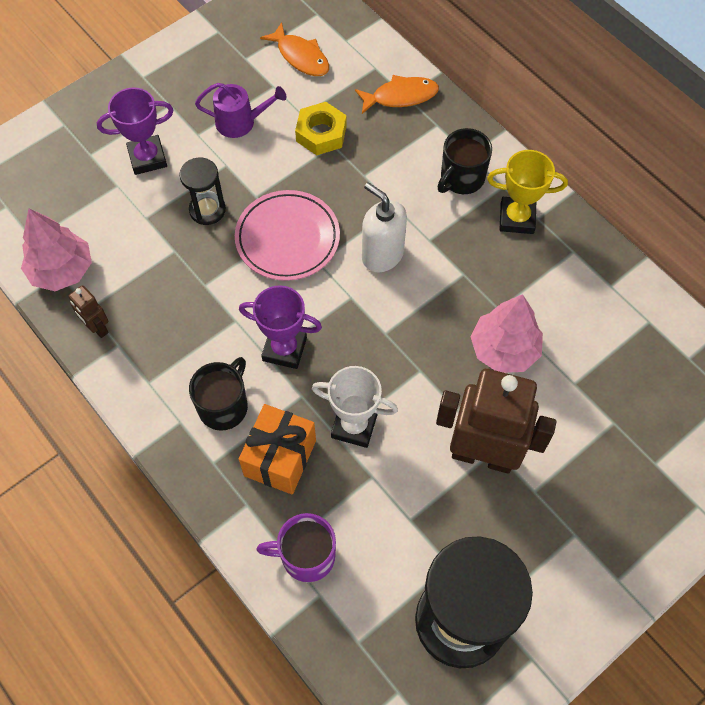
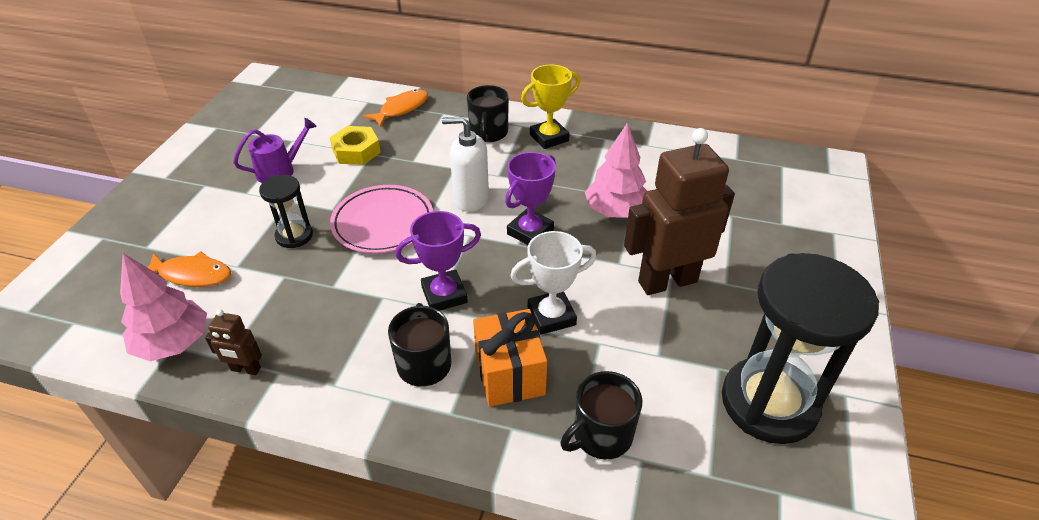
camera: 35 degrees left, 20 degrees down
(147, 158) = (208, 226): purple trophy -> purple trophy (530, 232)
(300, 56) = (301, 116): orange fish -> orange fish (192, 275)
(306, 556) = (601, 435): purple mug -> black mug

